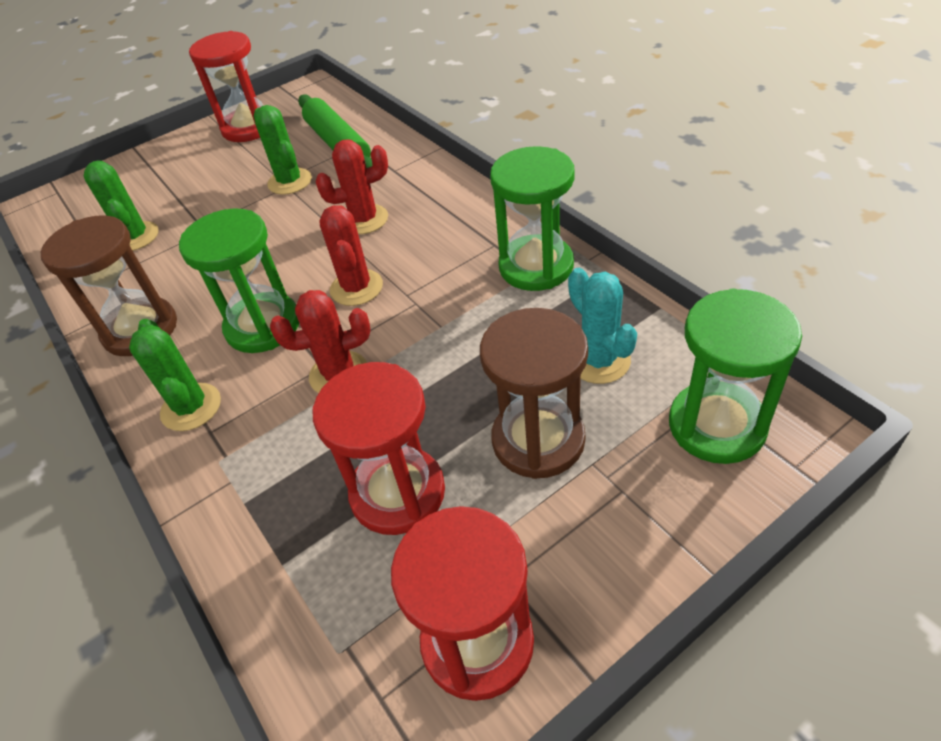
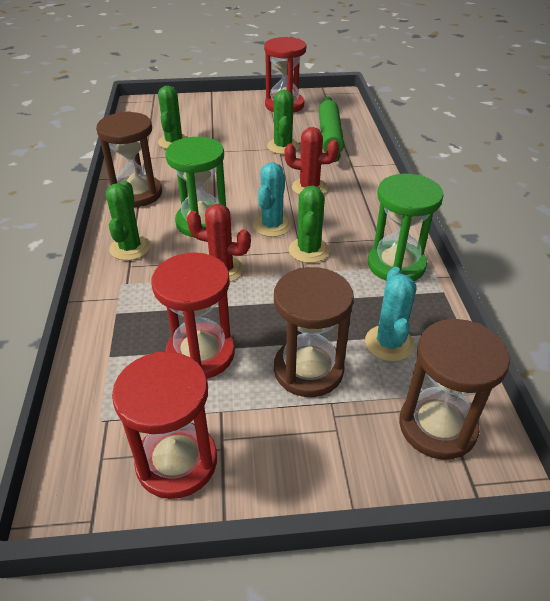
camera: 25 degrees right, 5 degrees down
(356, 288) = (272, 225): red cactus -> turquoise cactus
(425, 297) = (309, 250): none -> green cactus
(716, 425) = (437, 426): green hourglass -> brown hourglass

